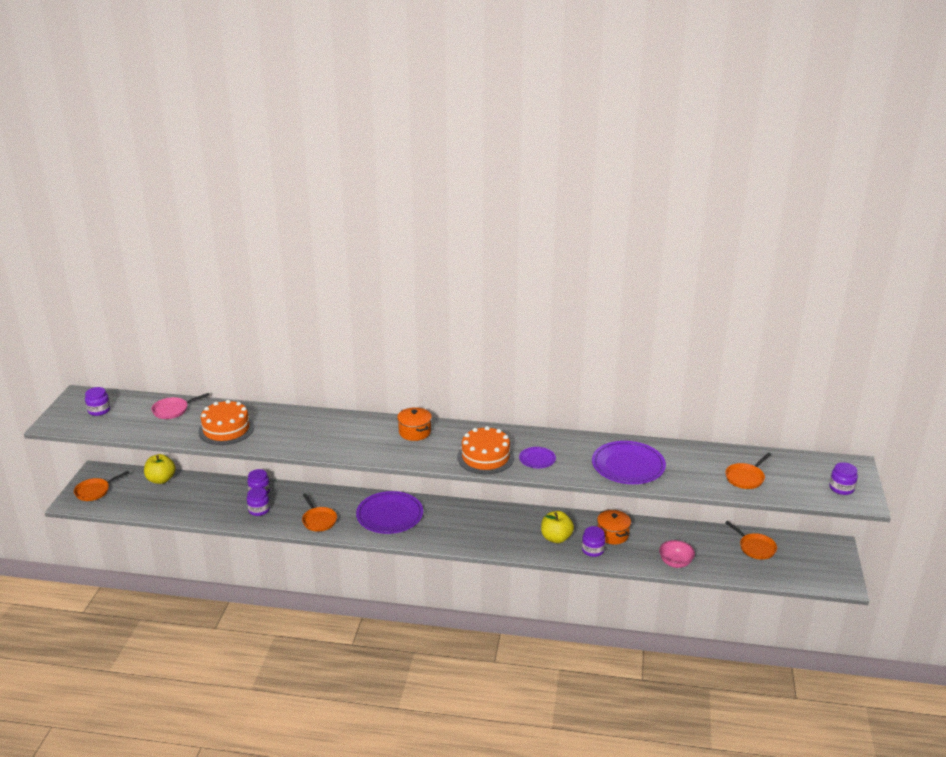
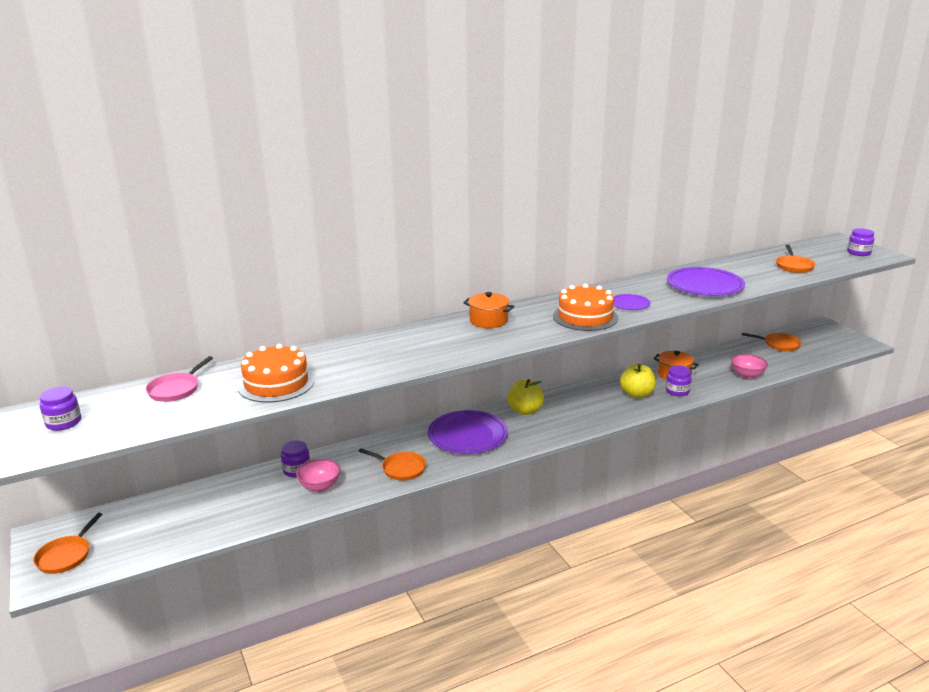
camera: 35 degrees left, 5 degrees down
(161, 479) = (152, 507): yellow apple -> yellow apple (525, 410)
(259, 510) = (320, 486): purple jar -> pink bowl

